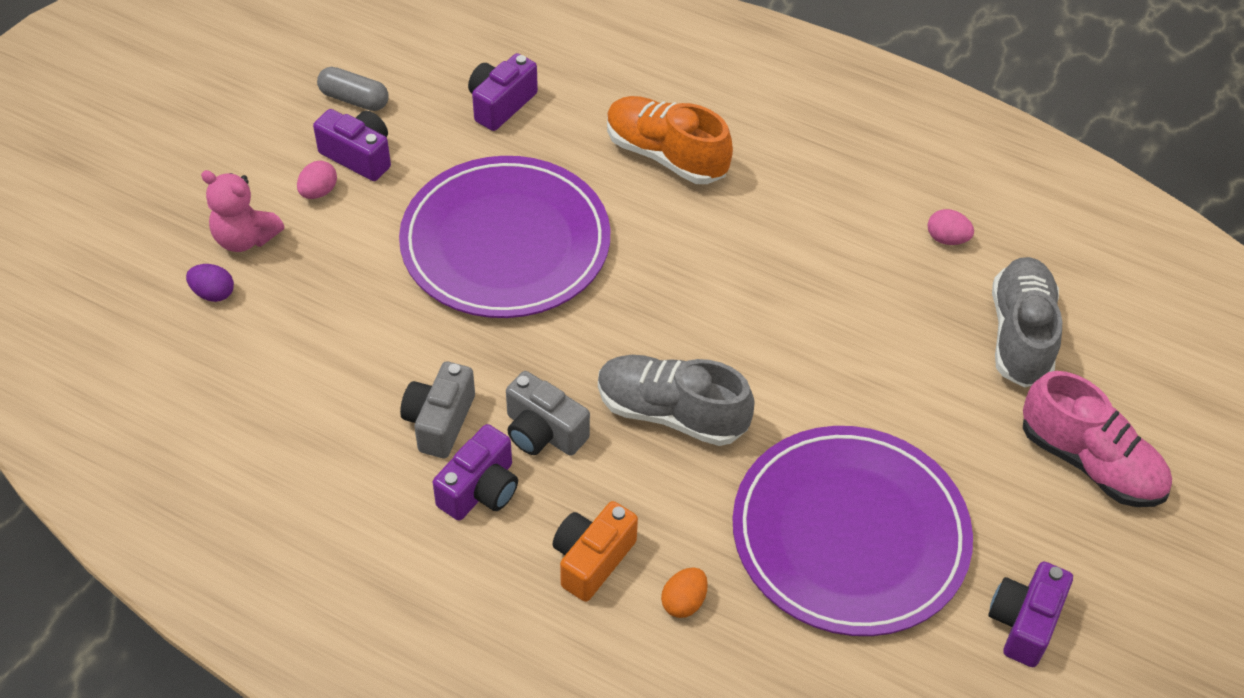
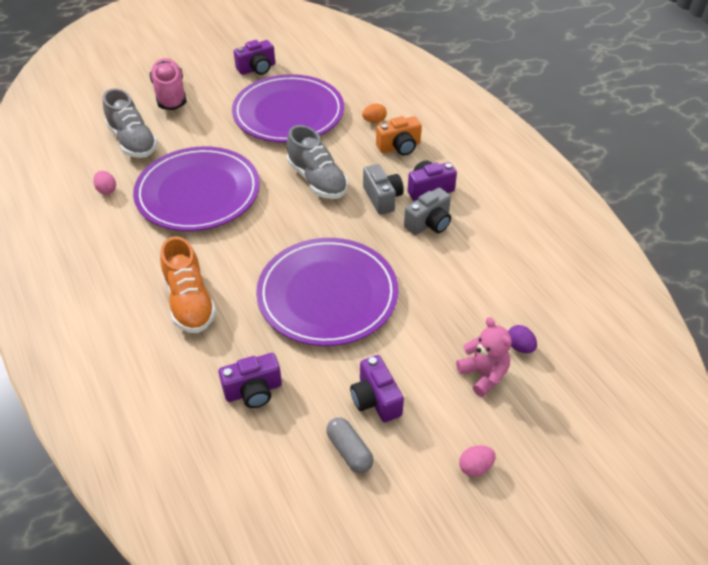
camera: 145 degrees left, 5 degrees down
(318, 192) = (418, 385): pink egg -> pink egg (475, 467)
(820, 299) = (198, 193): none -> purple plate
(1020, 335) = (133, 141): grey shoe -> grey shoe turned 75 degrees counterclockwise

